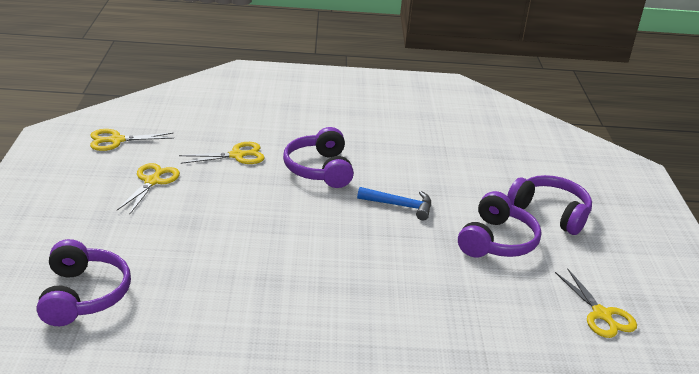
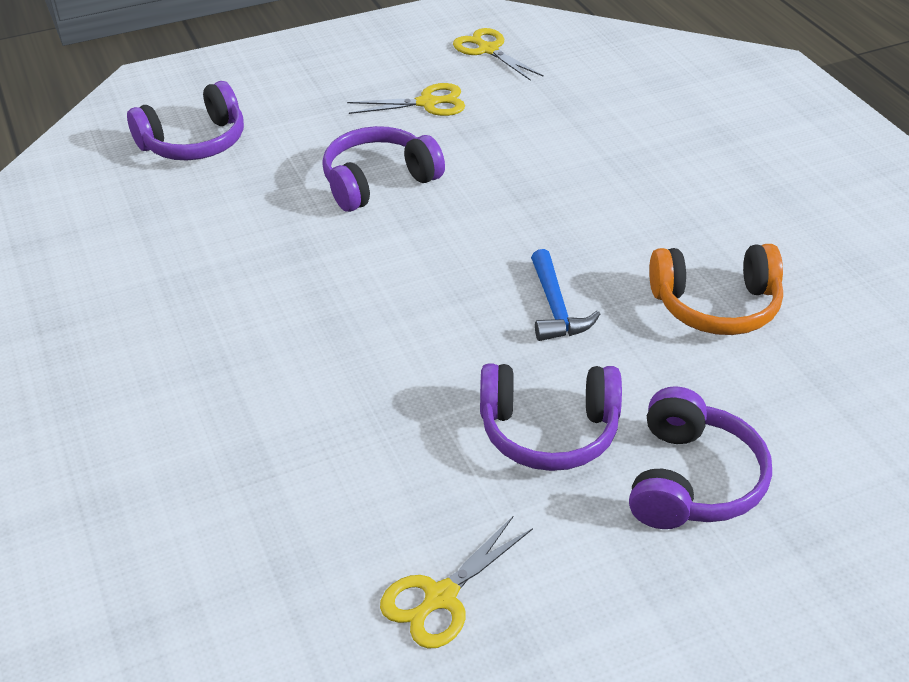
camera: 70 degrees right, 10 degrees up
(237, 155) = (543, 137): yellow scissors -> none
(319, 169) = (578, 210): purple headphones -> purple headphones (378, 181)
(431, 160) = (716, 305): none -> orange headphones

